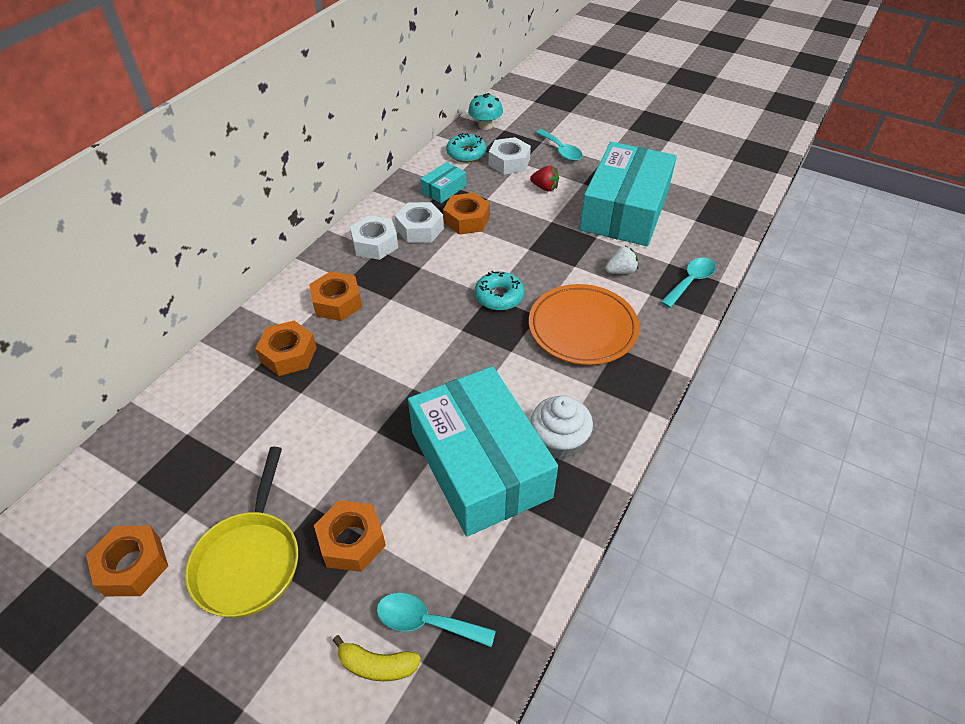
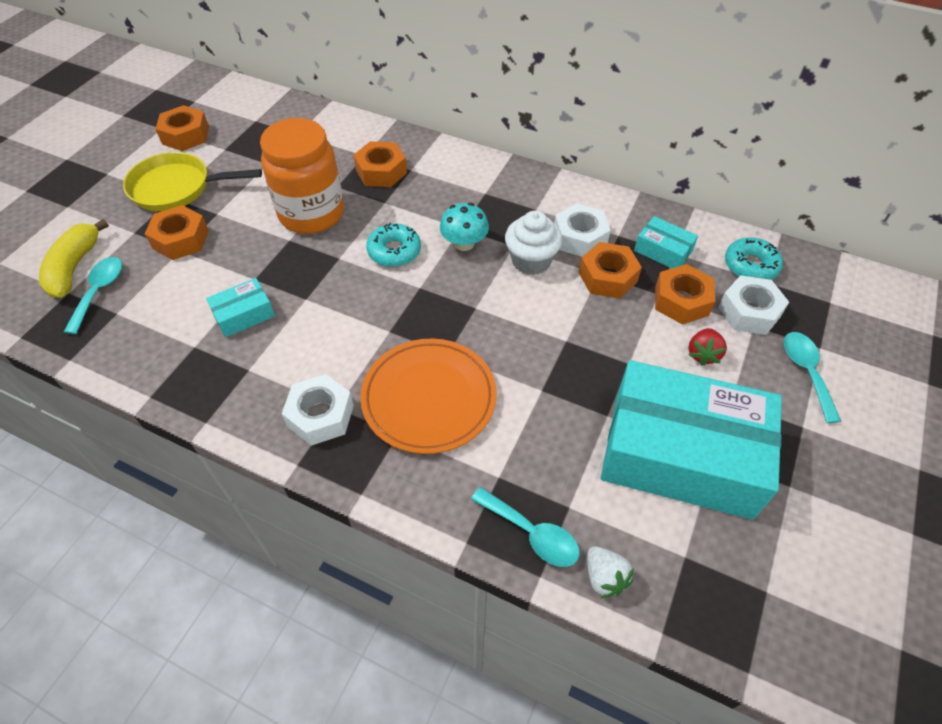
camera: 85 degrees right, 5 degrees up
(337, 302) = (451, 191): orange nut -> orange nut (681, 301)
(340, 413) = (312, 214): none -> orange jar
(375, 244) = (545, 205): white nut -> white nut (320, 415)
(377, 665) = (74, 268): yellow banana -> yellow banana, size x1.52
(480, 464) = (244, 314): turquoise box -> turquoise box, size x0.41
(485, 125) = (830, 280): turquoise mushroom -> turquoise mushroom (464, 243)
(499, 296) = (474, 316): turquoise donut -> turquoise donut (394, 251)
(558, 442) = (262, 376): white cupcake -> white cupcake (531, 261)
(561, 150) = (806, 372): turquoise spoon -> turquoise spoon turned 120 degrees clockwise
(620, 271) = (539, 443): white strawberry -> white strawberry (604, 577)

